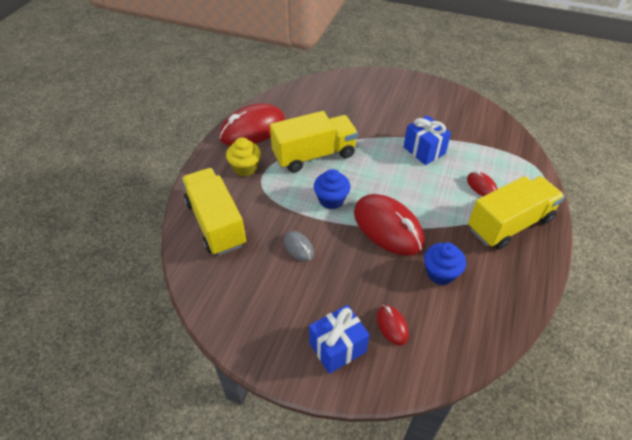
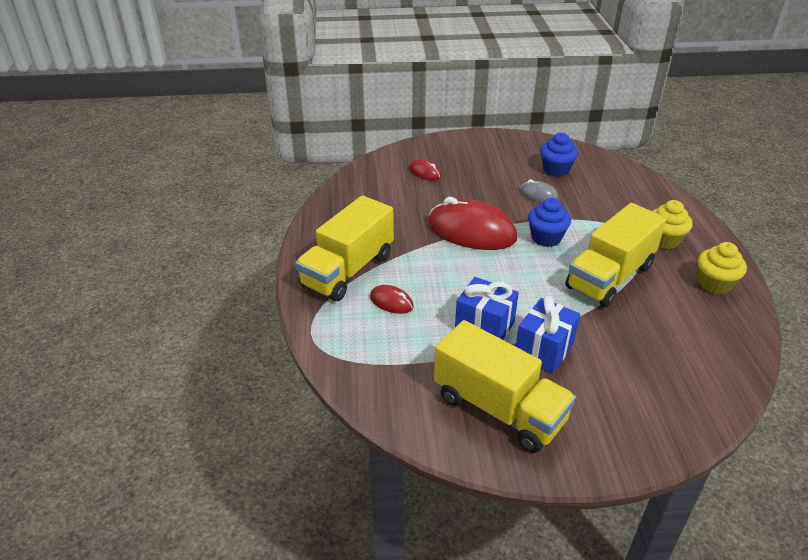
camera: 155 degrees right, 10 degrees down
(216, 223) = (627, 190): yellow truck -> yellow truck (499, 408)
(253, 129) = (714, 284): red mouse -> yellow cupcake
(337, 347) = (456, 153): blue gift -> blue gift (544, 350)
(440, 273) = (402, 212): blue cupcake -> blue cupcake (556, 170)

